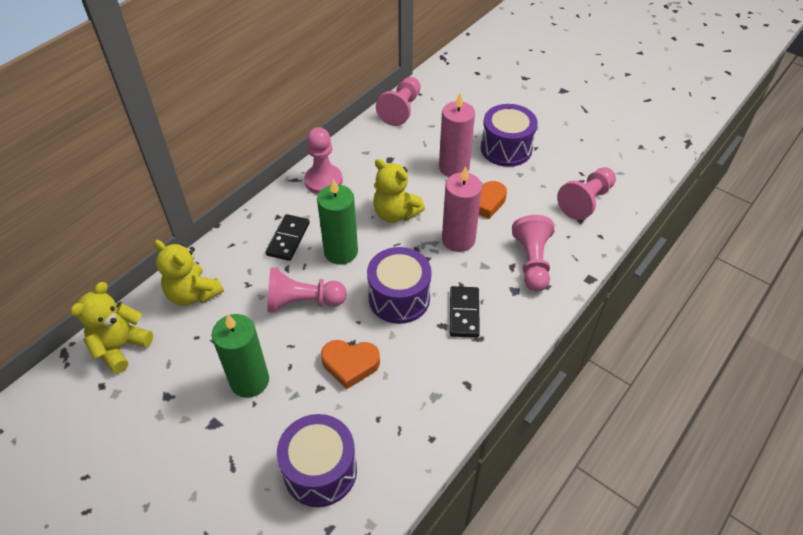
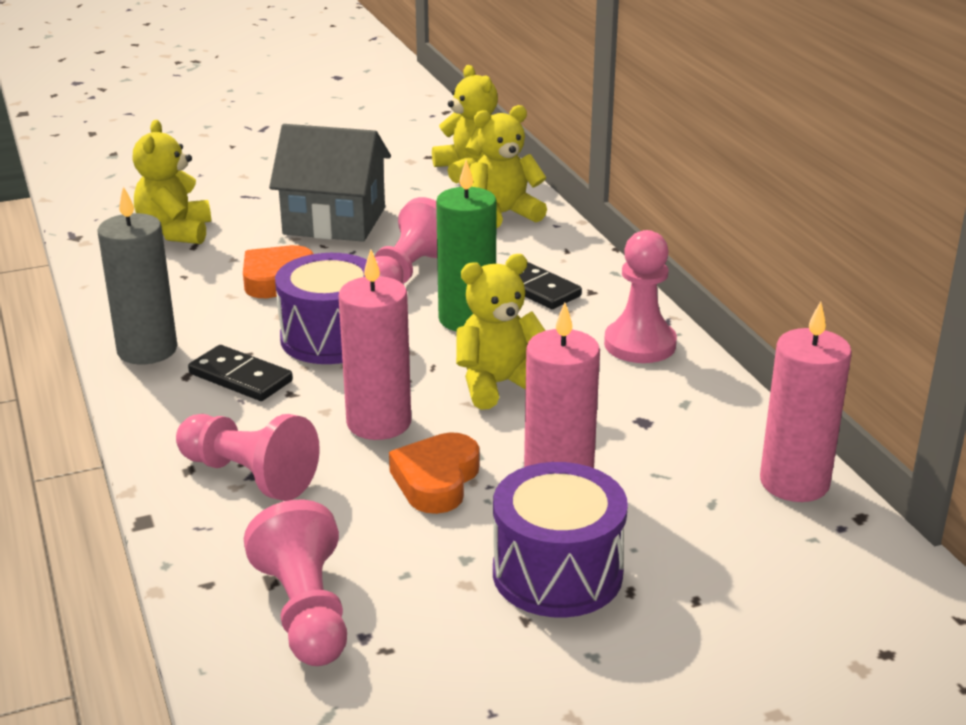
camera: 120 degrees right, 20 degrees down
(249, 381) = (334, 221): green candle -> grey house
(320, 470) = (175, 232): purple drum -> yellow teddy bear
(401, 109) = (794, 482): pink pawn -> pink candle
(472, 374) = (147, 350): none -> grey candle

